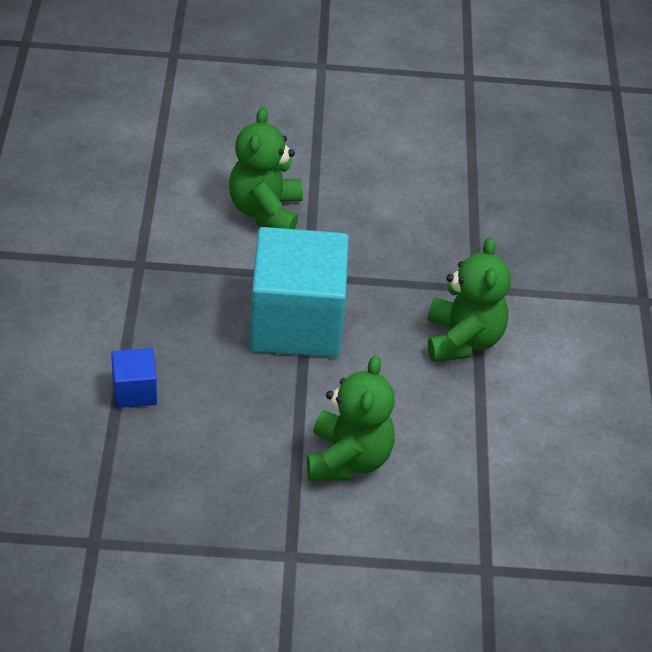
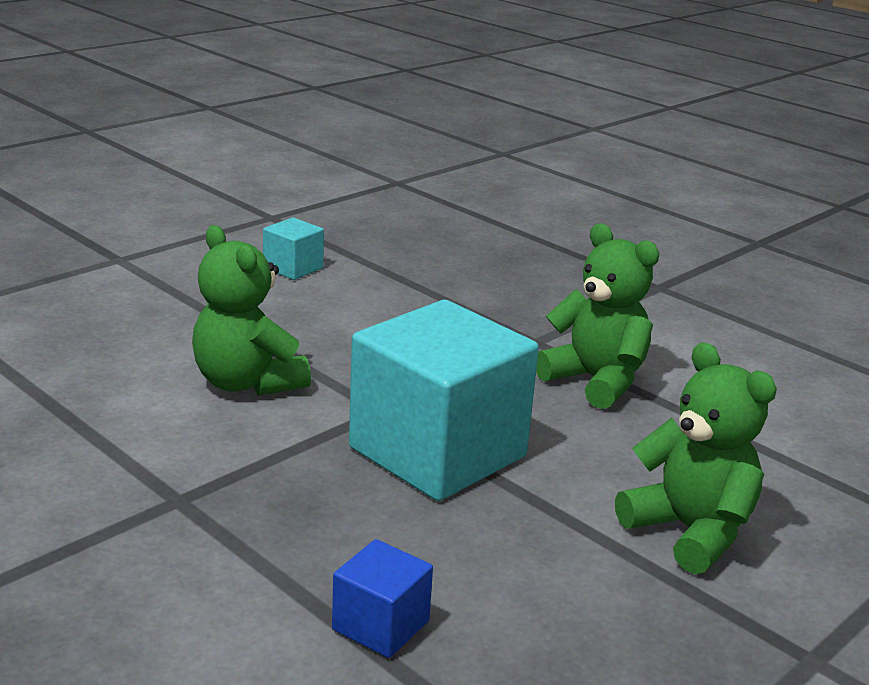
camera: 45 degrees left, 20 degrees down
(415, 134) = (293, 268): none -> turquoise cube

